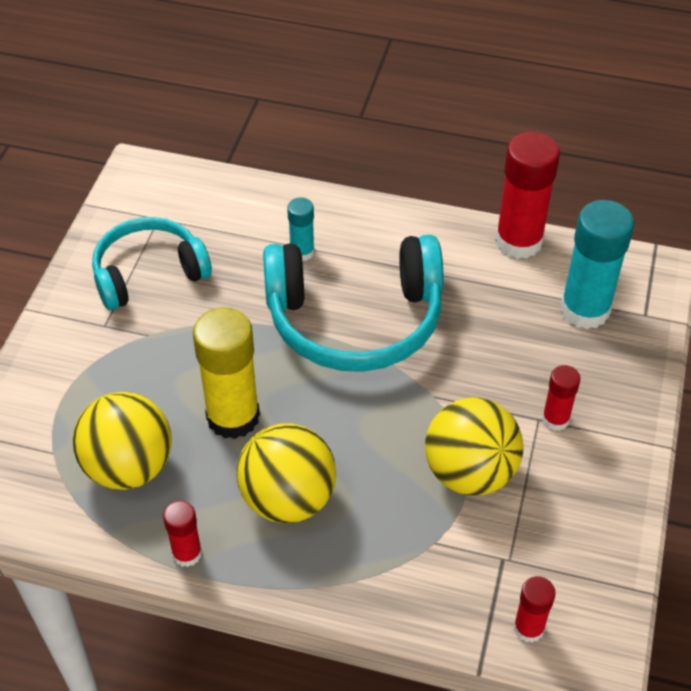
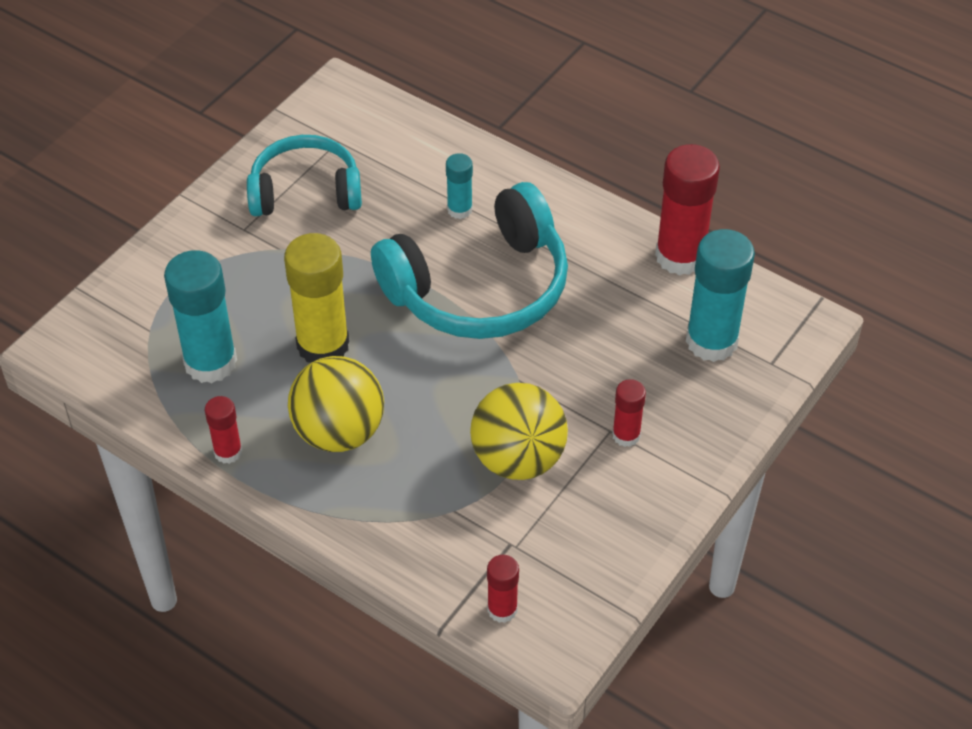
camera: 20 degrees right, 0 degrees up
(129, 467) = (210, 362): yellow ball -> turquoise glue stick
(355, 319) = (479, 287): turquoise headphones -> turquoise headphones turned 45 degrees counterclockwise

